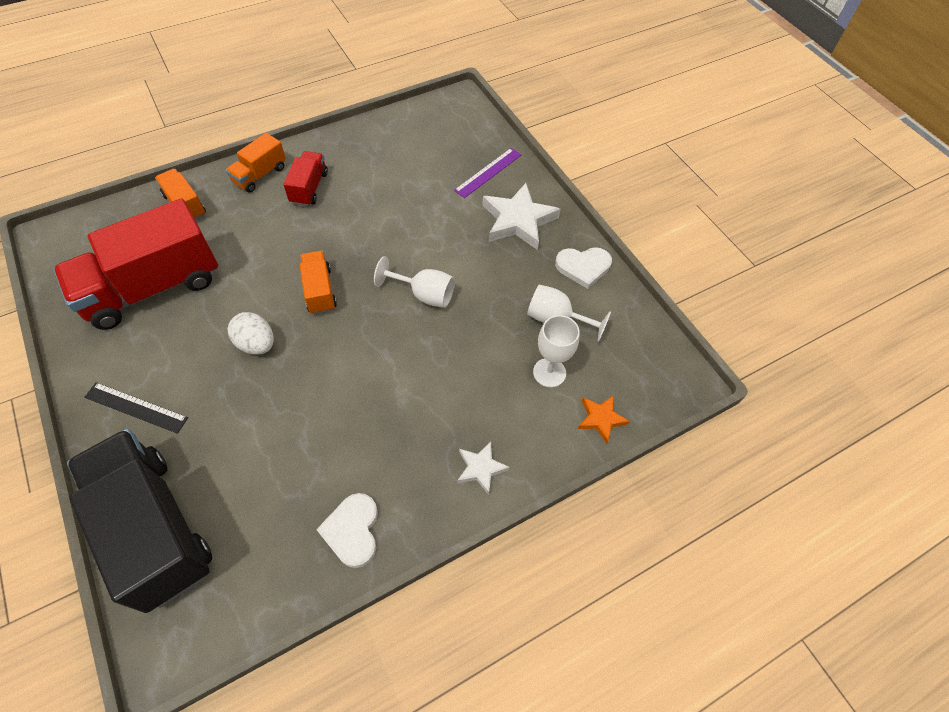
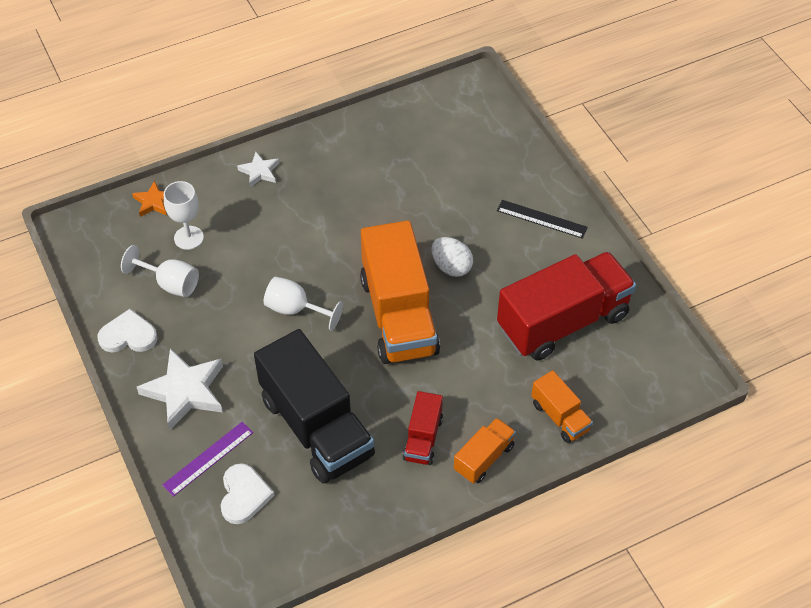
camera: 175 degrees left, 5 degrees down
(155, 528) = (500, 143): black truck -> black truck (316, 427)
(319, 291) = (399, 315): orange truck -> orange truck, size x2.08
(352, 531) = (358, 138): white heart -> white heart (244, 495)

